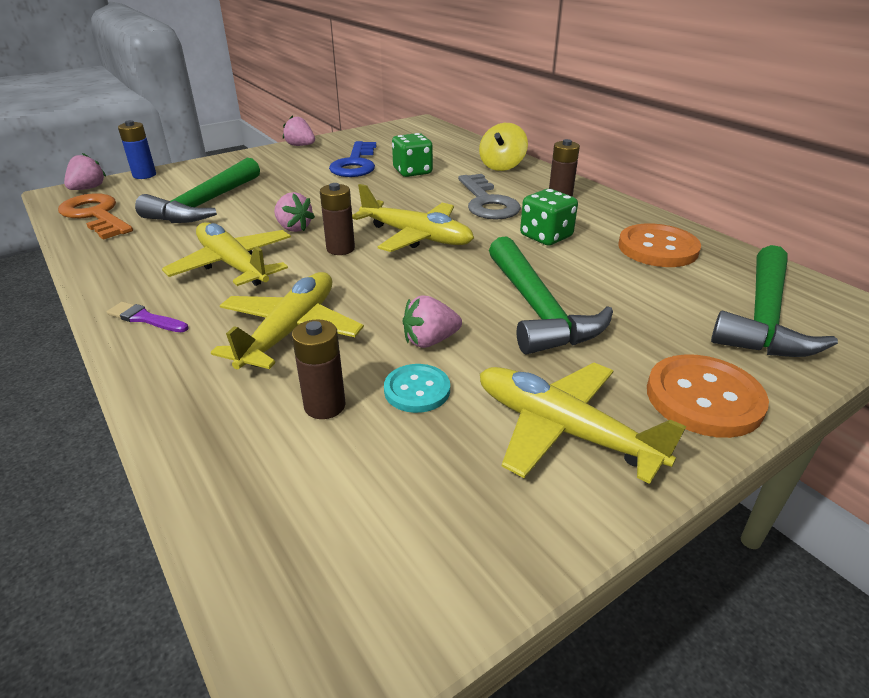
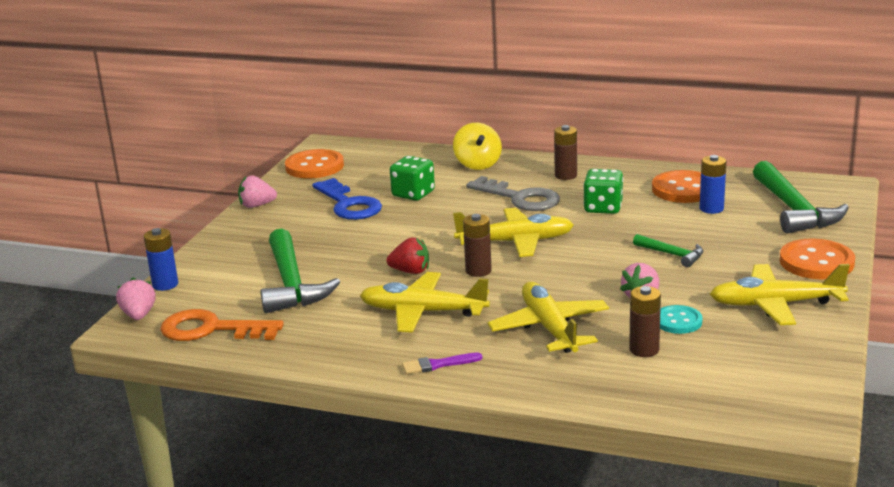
camera: 35 degrees left, 10 degrees down
(294, 228) = (410, 271): pink strawberry -> red strawberry
(386, 133) = (314, 166): none -> orange button
(537, 309) = (672, 254): green hammer -> green hammer, size x0.51
(659, 278) = (711, 209): none -> blue battery

